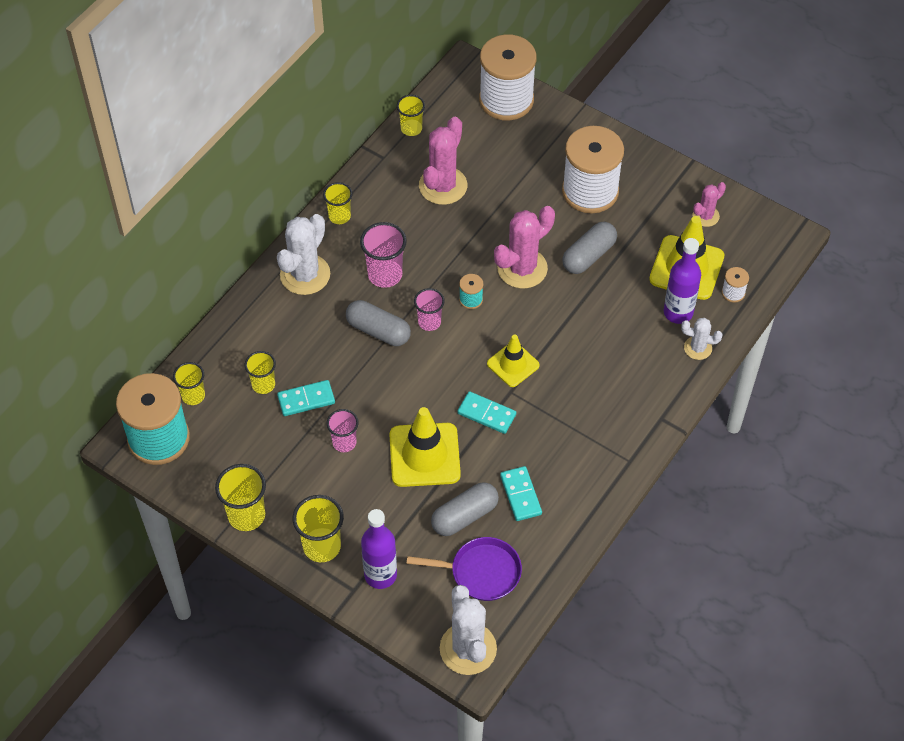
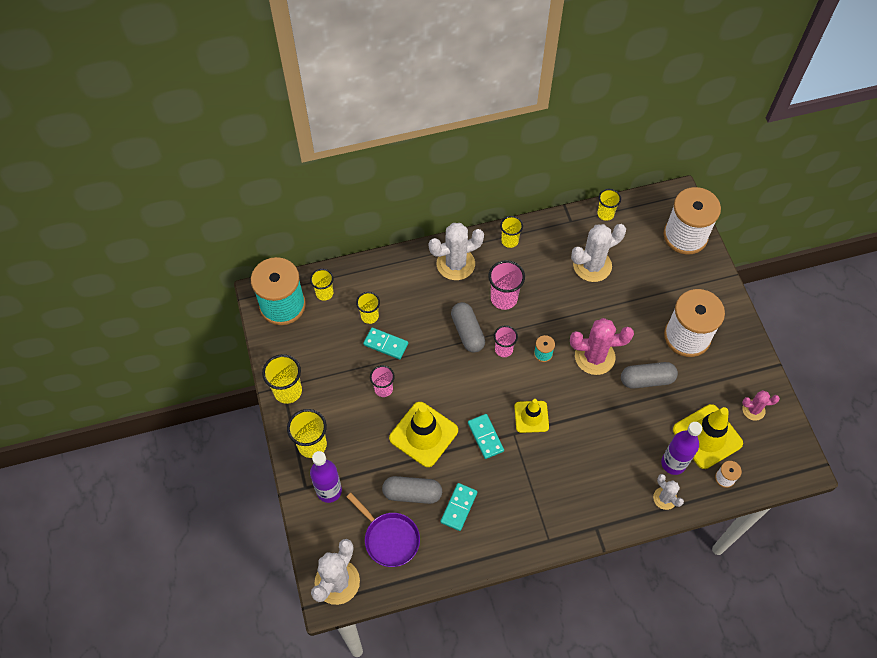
camera: 40 degrees right, 5 degrees up
(443, 186) = (592, 265): pink cactus -> white cactus

